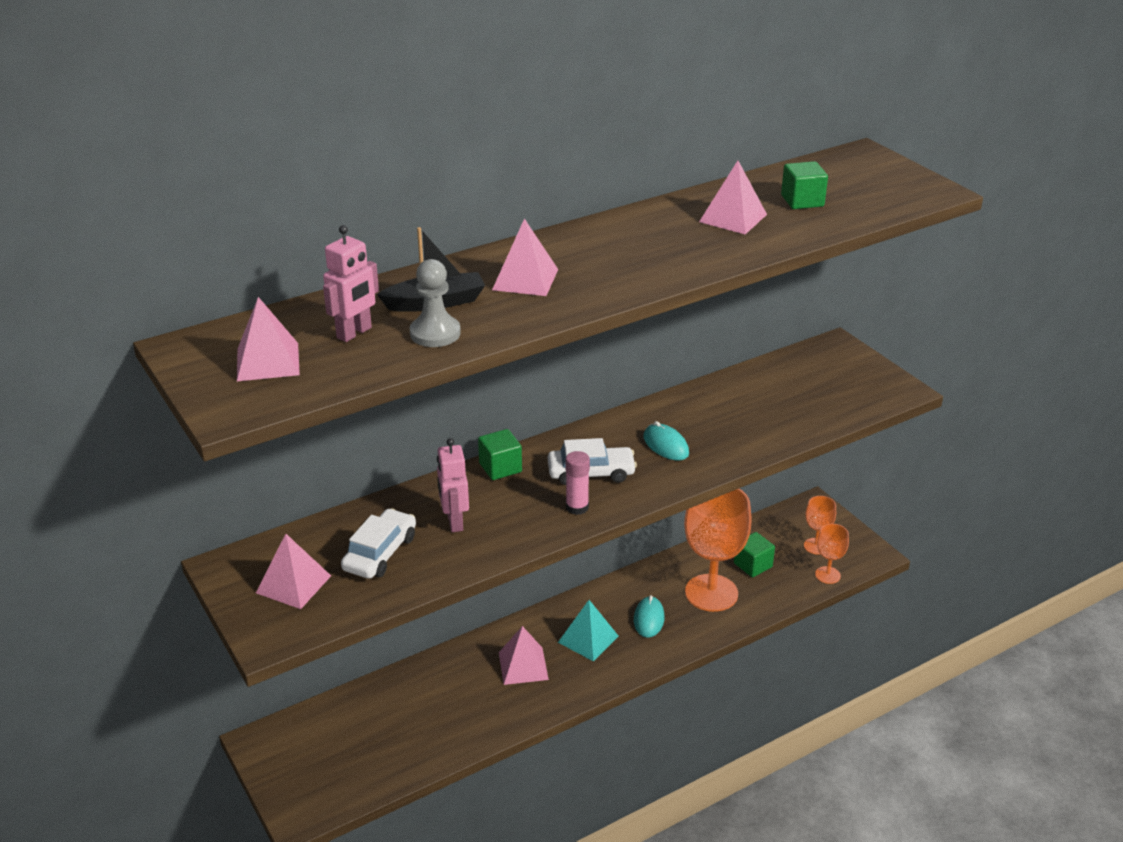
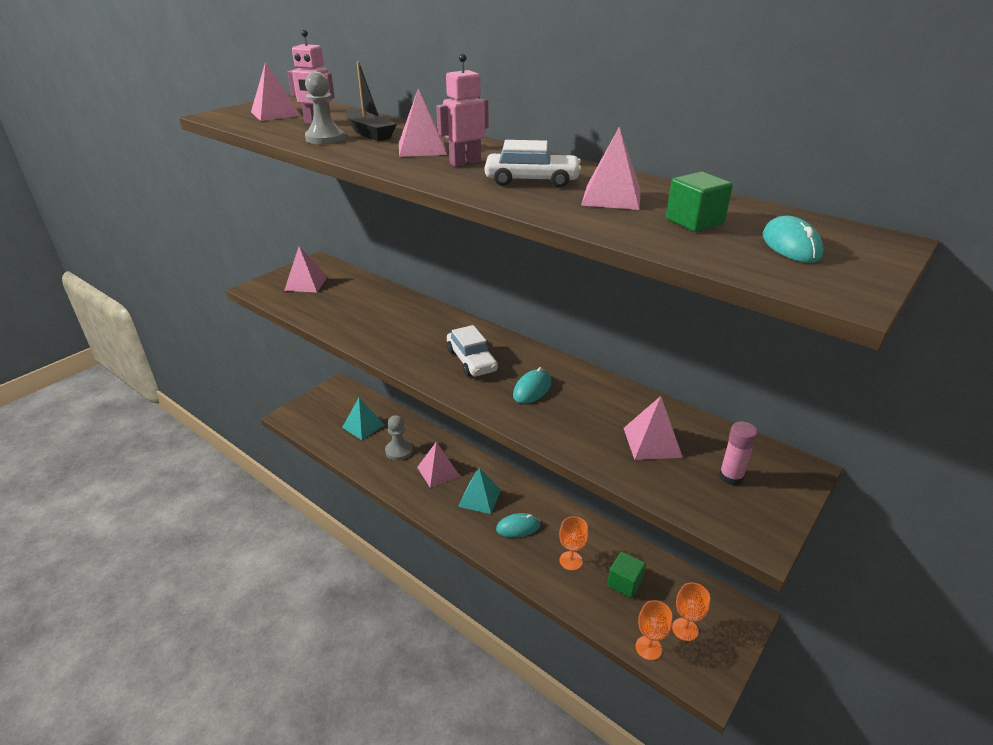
camera: 70 degrees right, 0 degrees up
(380, 553) = (343, 302): white car -> white car (532, 180)
(383, 726) = (363, 426): none -> turquoise pyramid
(454, 522) = (385, 319): pink robot -> pink robot (465, 162)
(461, 696) = (399, 451): none -> grey pawn
(500, 468) = (456, 322): green cube -> none
(577, 507) = (424, 363): pink glue stick -> pink glue stick (731, 477)
(711, 593) = (571, 561): orange goblet -> orange goblet, size x0.48
(777, 401) = (652, 442): none -> pink pyramid
(859, 183) = (791, 245): none -> turquoise mouse

